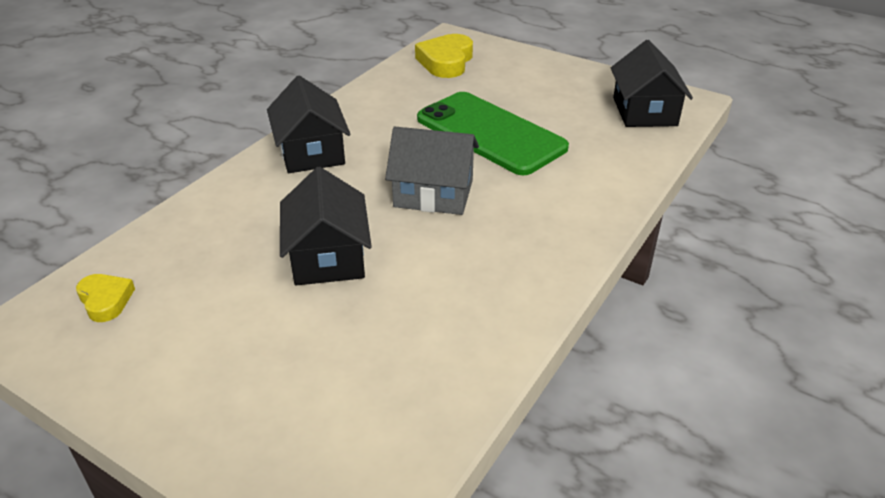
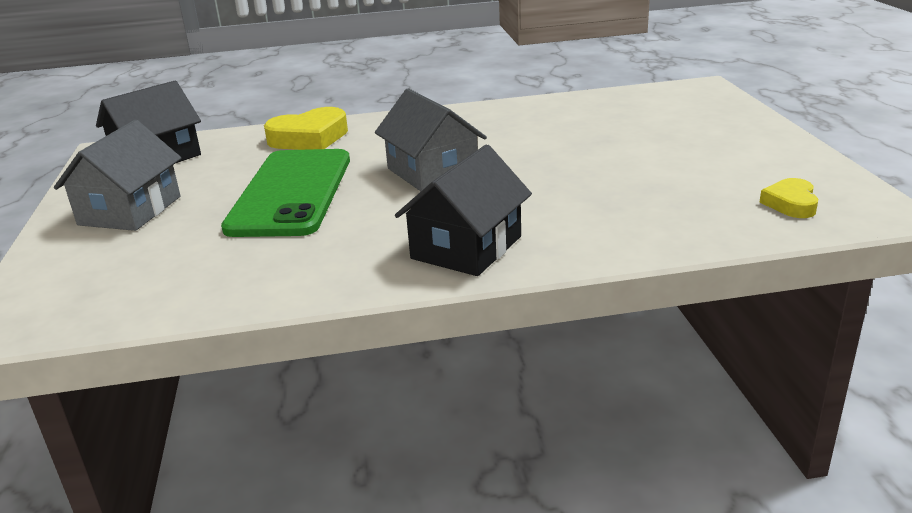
camera: 130 degrees left, 10 degrees down
(328, 257) = (577, 167): black house -> none
(446, 62) = (120, 287): yellow heart -> yellow heart (309, 138)
(549, 83) = (130, 210): none -> grey house

